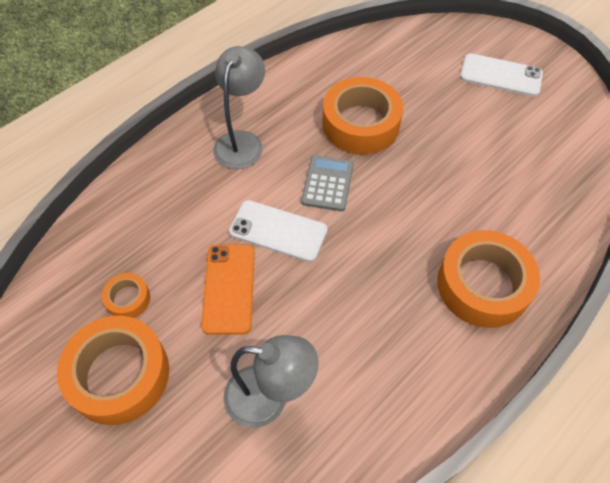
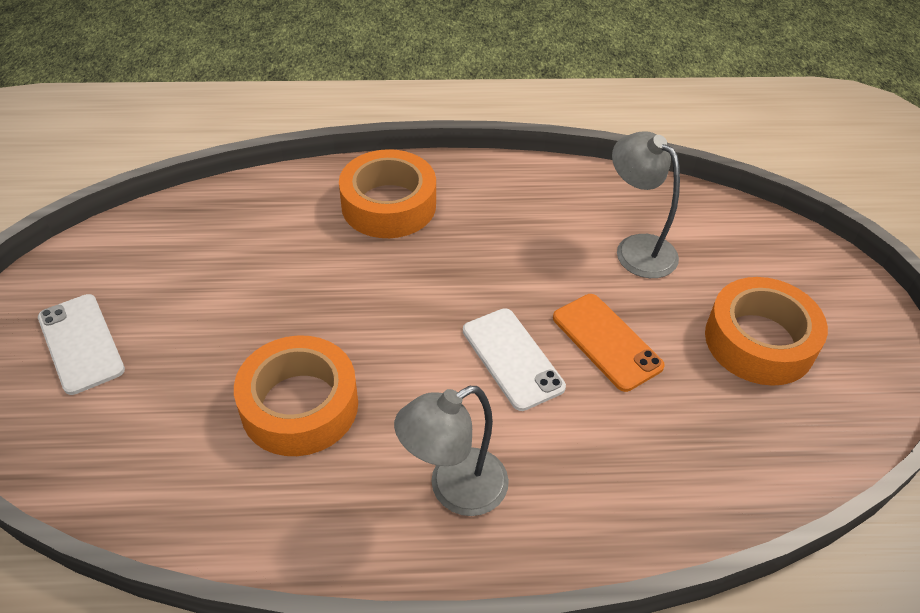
camera: 140 degrees left, 10 degrees down
(128, 299) = (716, 399): orange tape -> none
(229, 288) = (606, 342): orange phone -> orange phone turned 75 degrees counterclockwise
(327, 183) = (414, 368): grey calculator -> none

